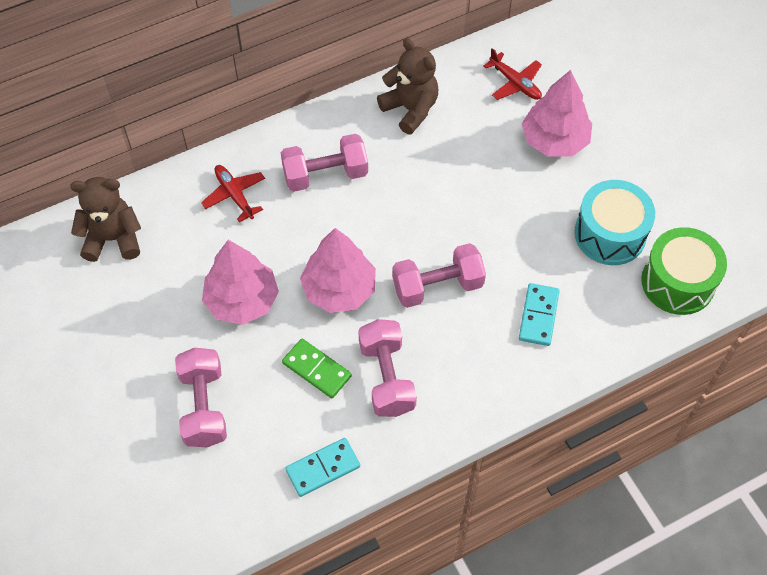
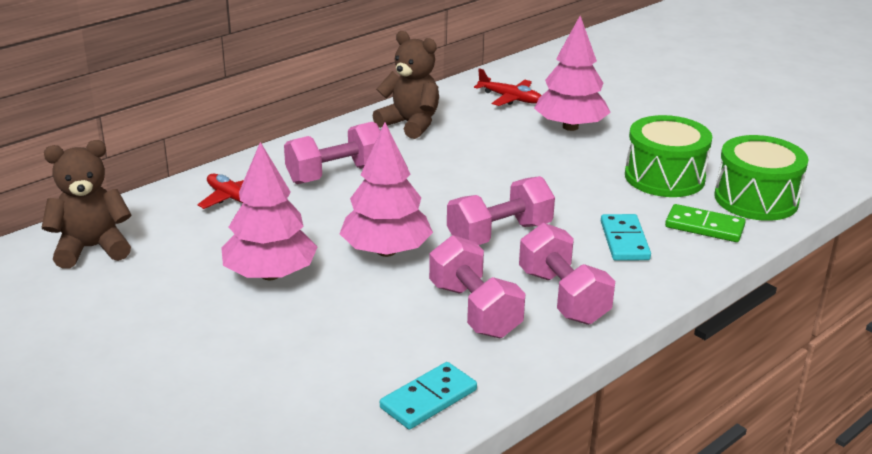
camera: 15 degrees left, 30 degrees down
(204, 406) = (249, 368): pink dumbbell -> pink dumbbell (563, 297)
(316, 370) = (385, 316): green domino -> green domino (704, 227)
(610, 234) = (664, 177): turquoise drum -> green drum

